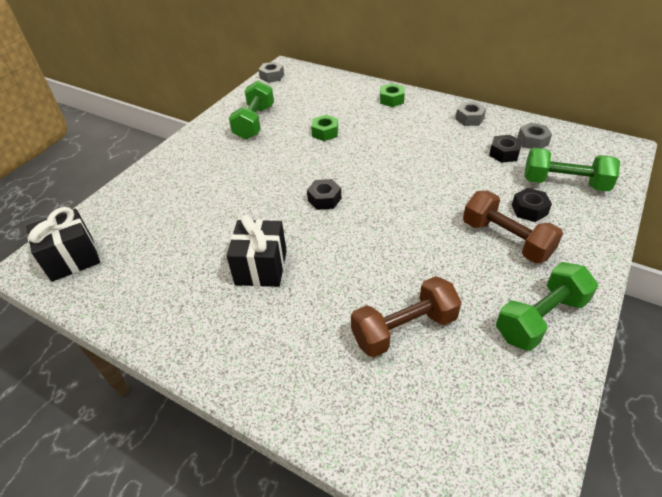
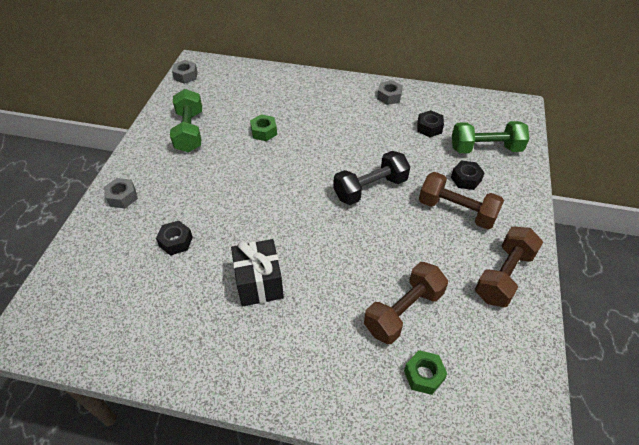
camera: 20 degrees left, 5 degrees up
(72, 259) = (65, 317): black gift -> none
(324, 199) = (290, 202): black nut -> black nut (176, 241)
(391, 100) = (313, 86): green nut -> green nut (424, 375)
(414, 201) = (370, 188): none -> black dumbbell
(532, 141) = (448, 111): grey nut -> grey nut (122, 197)
(540, 318) = (503, 276): green dumbbell -> brown dumbbell

